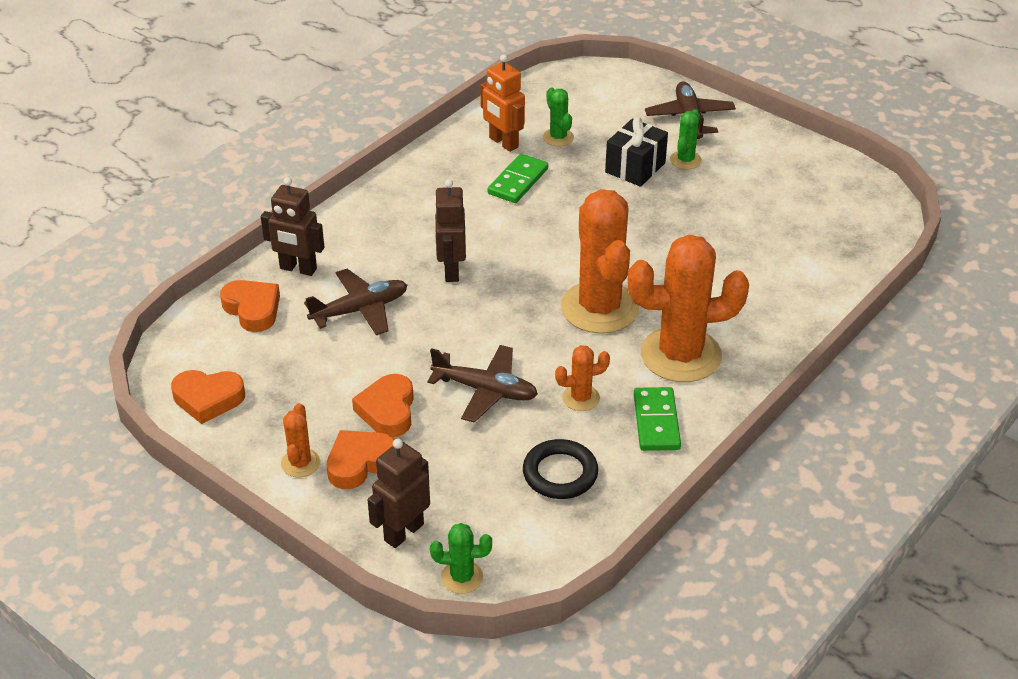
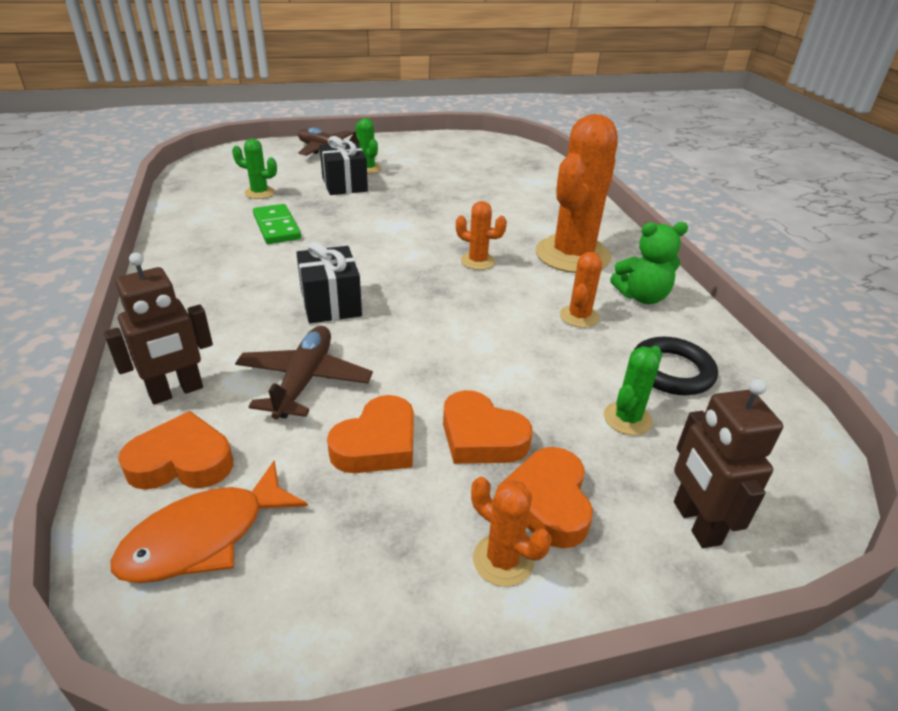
camera: 55 degrees left, 5 degrees down
(208, 399) = (282, 599): orange heart -> orange heart (377, 444)
(217, 351) = (204, 537): none -> orange fish
(451, 270) = (331, 304): brown robot -> black gift
(462, 577) = (798, 510): green cactus -> green cactus (627, 419)
(485, 390) = (517, 360): brown plane -> none
(503, 143) = (221, 213): orange robot -> none
(599, 308) = (477, 261): orange cactus -> orange cactus, size x0.45
(656, 422) = (642, 297): green domino -> green teddy bear

